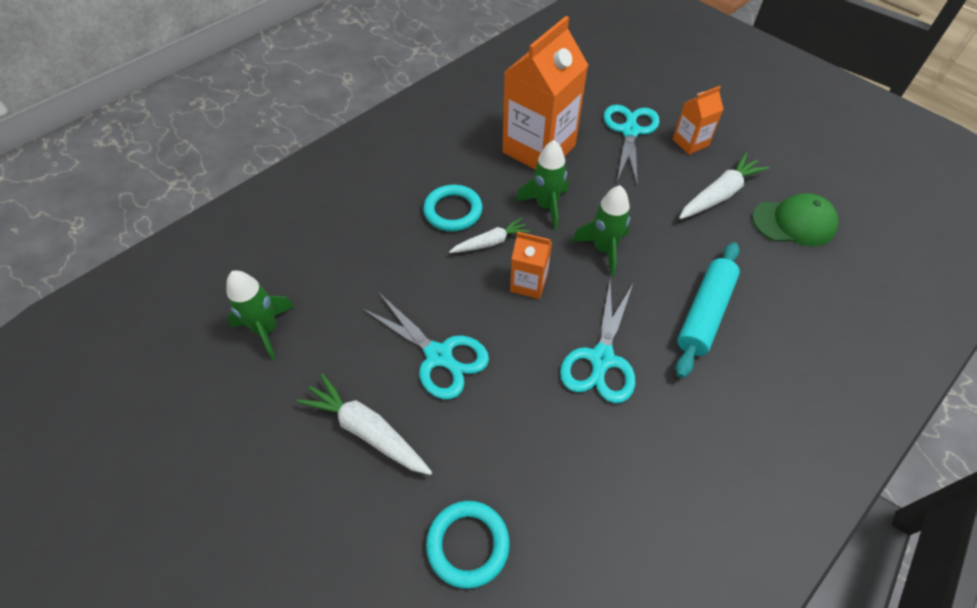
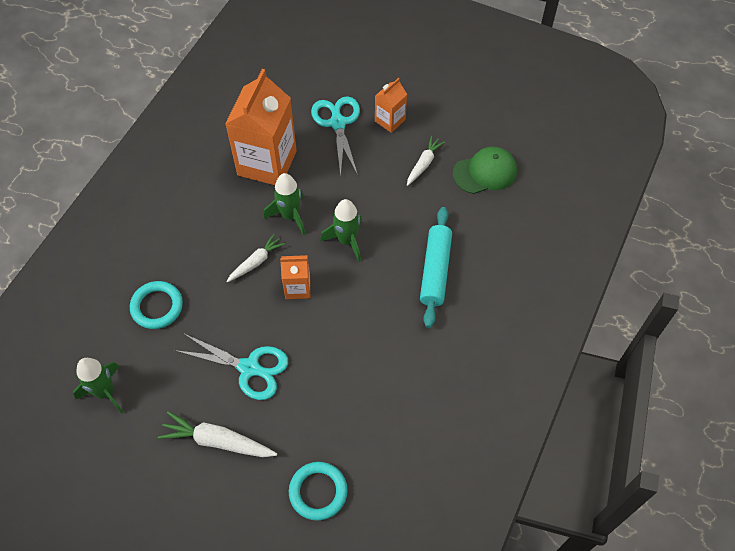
camera: 20 degrees left, 5 degrees up
(453, 211) = (215, 243): turquoise ring -> turquoise ring (157, 307)
(601, 359) = (370, 331): turquoise scissors -> none
(719, 195) = (424, 164): white carrot -> white carrot, size x0.65

